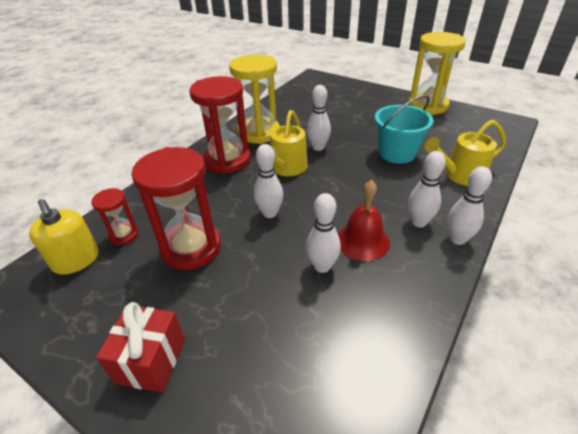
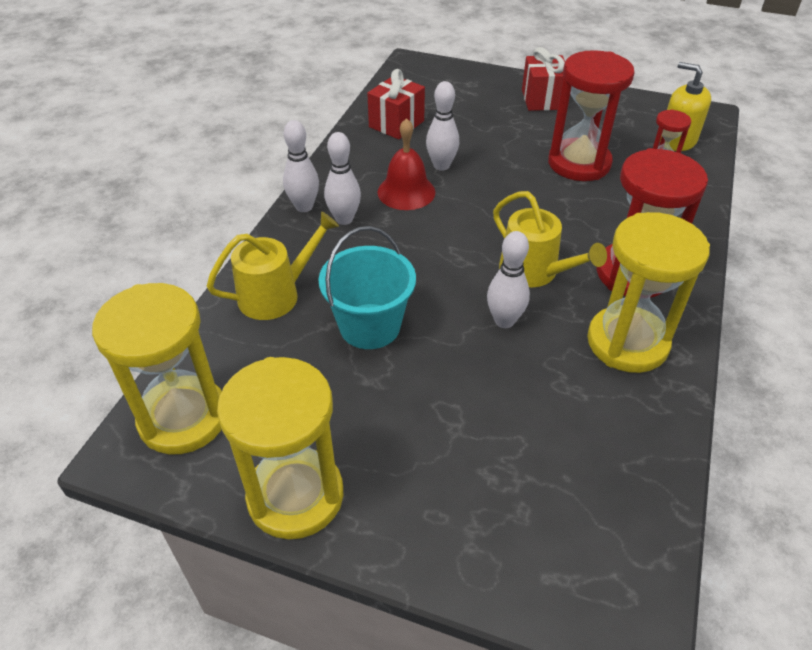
camera: 165 degrees right, 5 degrees up
(270, 213) = (520, 206): white bowling pin -> none
(287, 168) = (534, 272): yellow watering can -> yellow watering can turned 135 degrees clockwise
(361, 345) = (396, 124): none -> red gift
(490, 129) = (183, 418): none -> yellow hourglass

